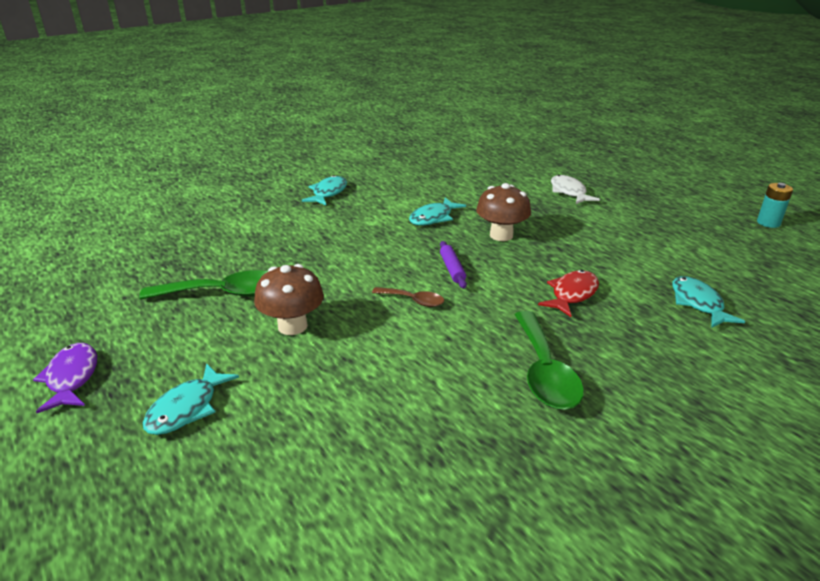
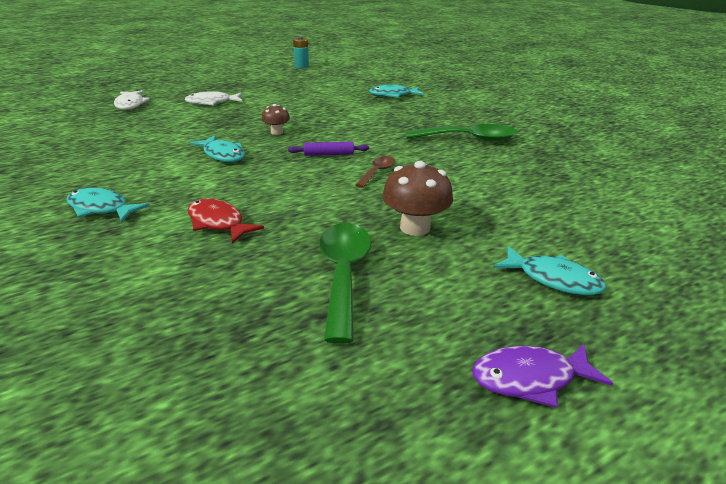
camera: 85 degrees left, 0 degrees up
(501, 235) = (276, 132): brown mushroom -> brown mushroom, size x0.58
(537, 160) = (130, 104): none -> white fish
(572, 294) = (377, 121): red fish -> red fish (218, 223)

